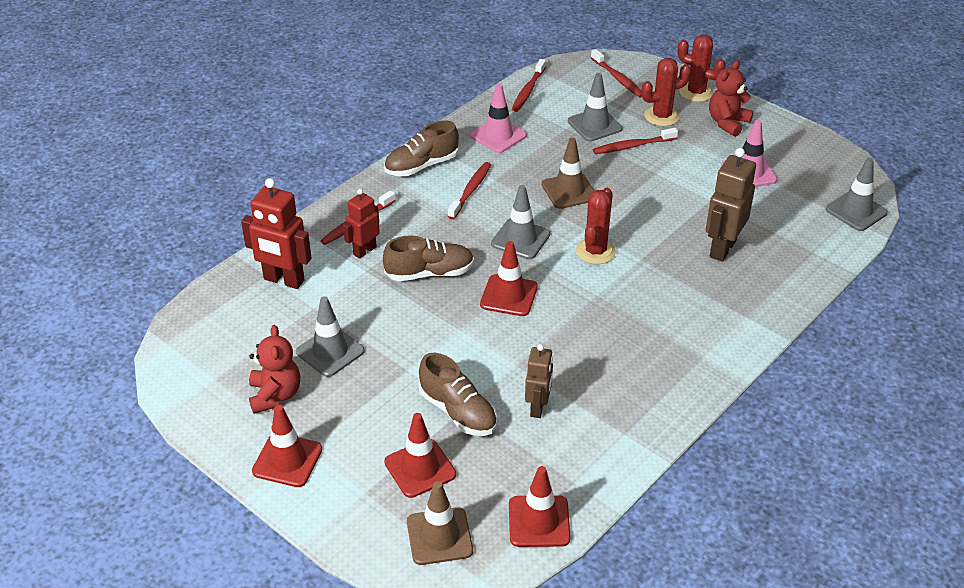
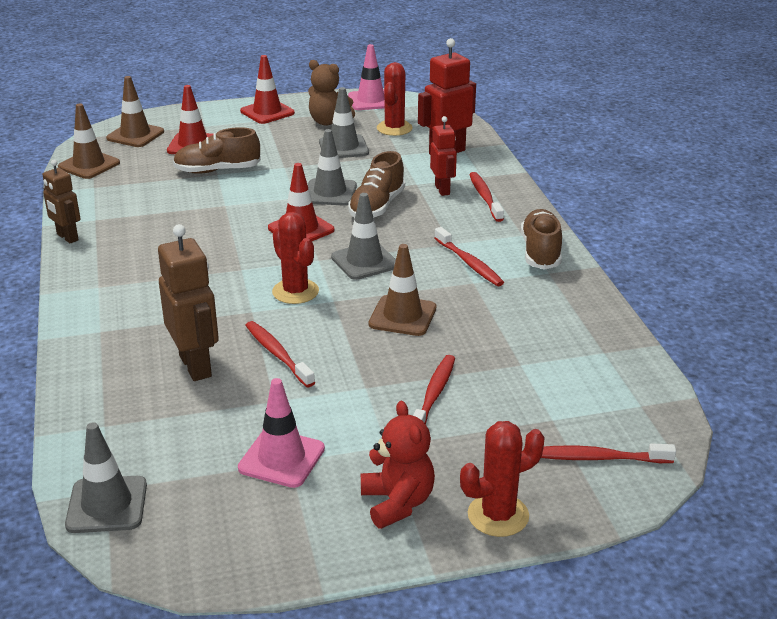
camera: 125 degrees right, 10 degrees down
(275, 395) = (329, 122): red teddy bear -> brown teddy bear
(498, 136) = (550, 313): pink traffic cone -> pink traffic cone (371, 101)
(528, 90) = (630, 370): red toothbrush -> red toothbrush (277, 354)
(538, 407) = (172, 198): brown robot -> brown robot (67, 237)
(539, 521) = (89, 165): red traffic cone -> brown traffic cone
(594, 125) = (506, 387): grey traffic cone -> grey traffic cone (330, 193)
(661, 116) = (472, 450): red cactus -> red cactus (394, 128)

